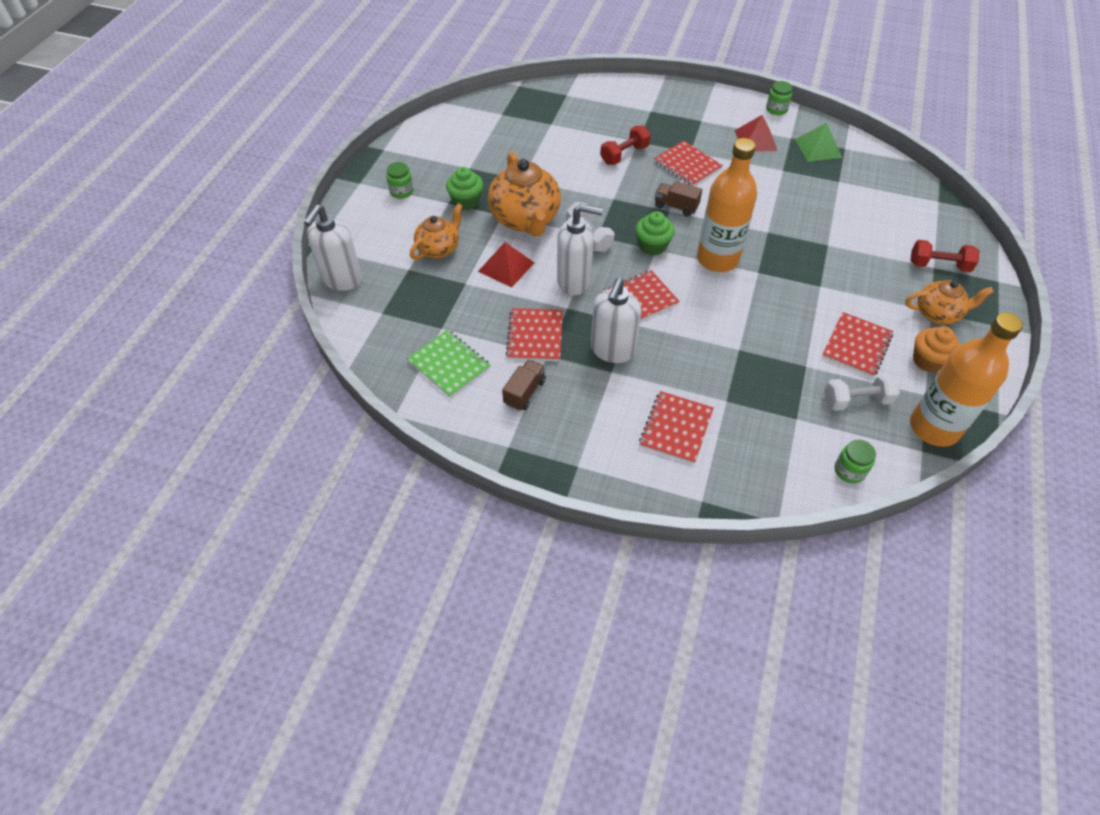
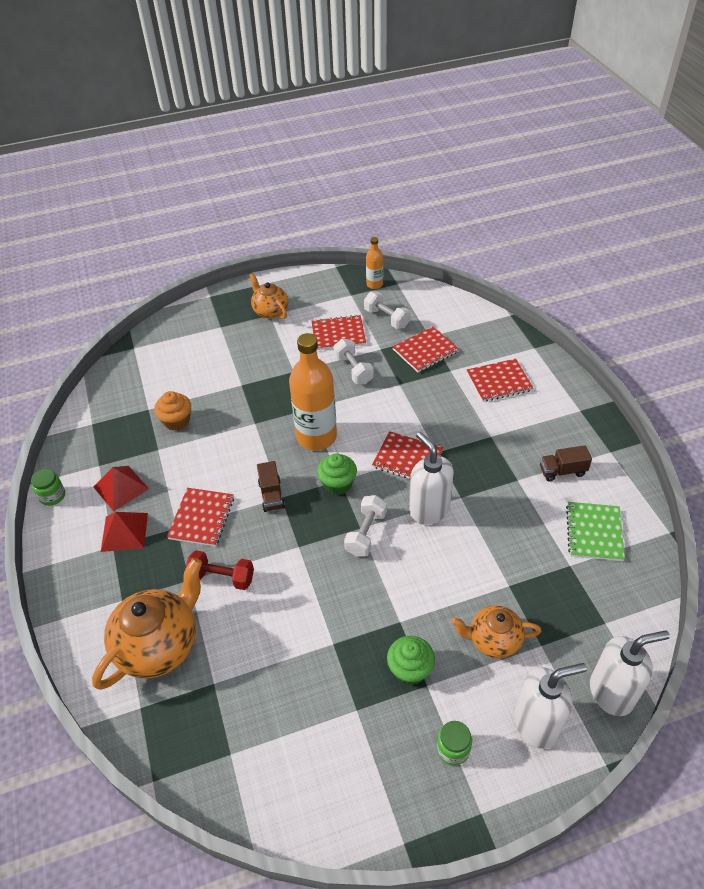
camera: 125 degrees left, 5 degrees down
(506, 267) = (461, 569): red pyramid -> red pyramid (124, 532)
(525, 220) = (389, 596): orange teapot -> orange teapot (159, 644)
(535, 336) = (509, 498): red notebook -> red notebook (425, 351)
(612, 350) = (472, 446): white soap dispenser -> white soap dispenser (536, 723)
(788, 328) = (353, 370): none -> white dumbbell
(818, 148) = (104, 440): green pyramid -> none
(849, 471) = (443, 303): green jar -> none
(928, 360) = (320, 302): orange cupcake -> orange cupcake (176, 421)
(934, 427) = (374, 284): orange bottle -> orange bottle, size x0.50
(938, 265) = (216, 325): red dumbbell -> none

